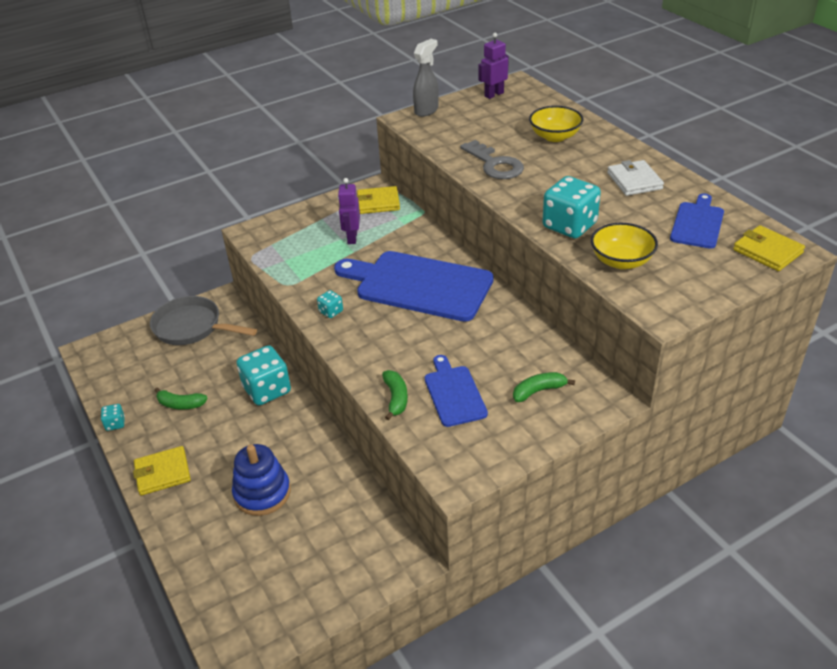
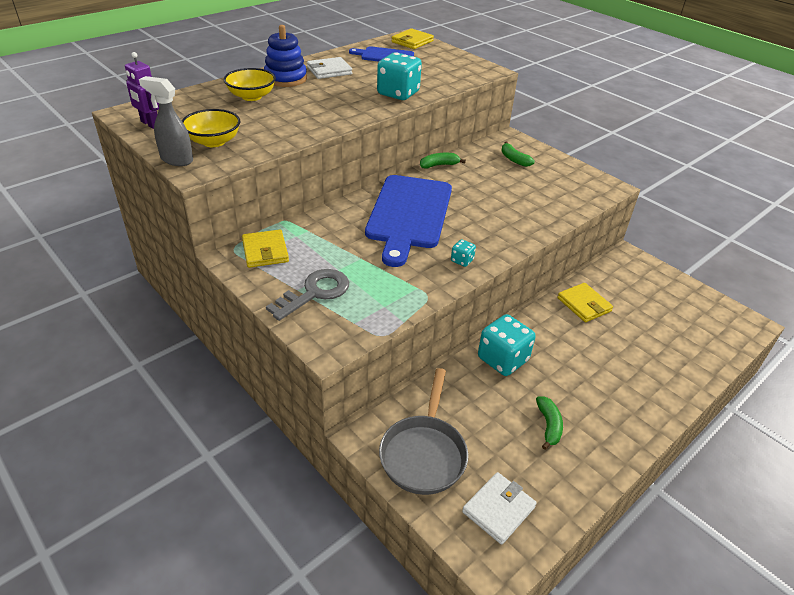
camera: 105 degrees left, 0 degrees up
(115, 424) = (601, 479): turquoise dice -> none
(126, 359) = (498, 509): none -> white wallet
(162, 473) = (637, 413): yellow wallet -> yellow wallet (584, 304)
(262, 493) = (618, 337): blue stacking toy -> blue stacking toy (285, 78)
(352, 238) = (336, 262): purple robot -> none
(396, 398) = (553, 215): green banana -> green banana (439, 165)
(454, 393) = (534, 191): blue cutting board -> none
(495, 164) = (303, 121): grey key -> grey key (315, 292)
(621, 261) = (438, 79): yellow bowl -> yellow bowl (213, 141)

